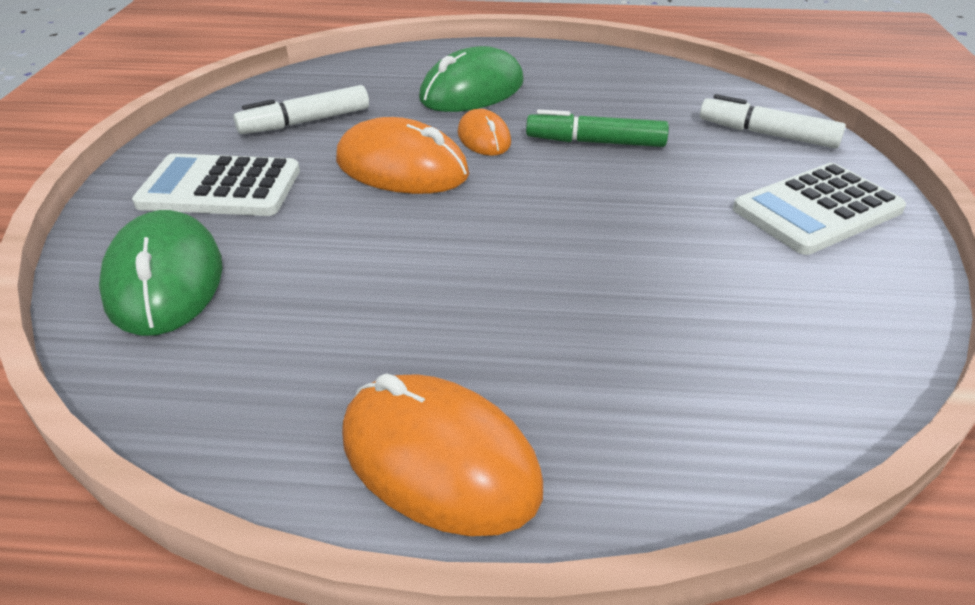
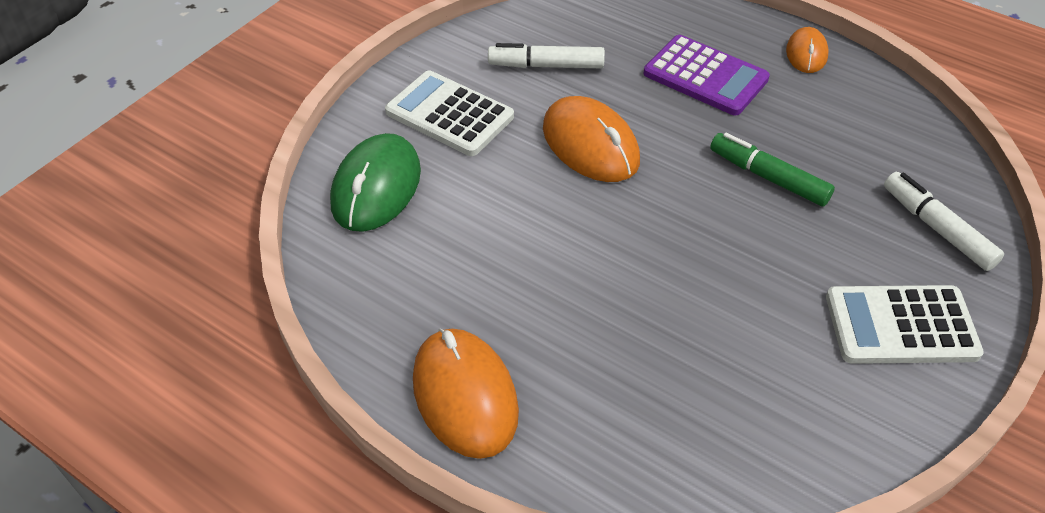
camera: 30 degrees right, 10 degrees up
(472, 91) = (705, 76): green mouse -> purple calculator
(484, 138) = (676, 137): orange mouse -> orange mouse (806, 53)

